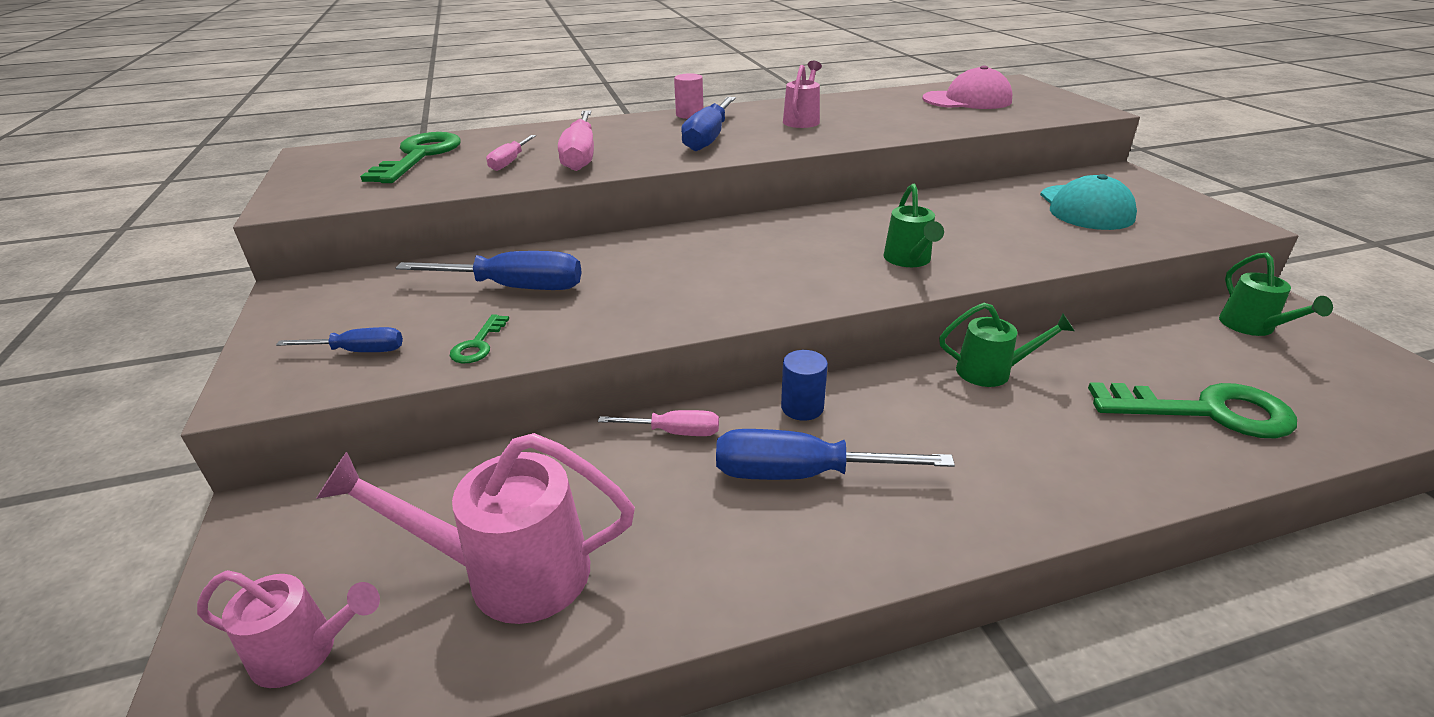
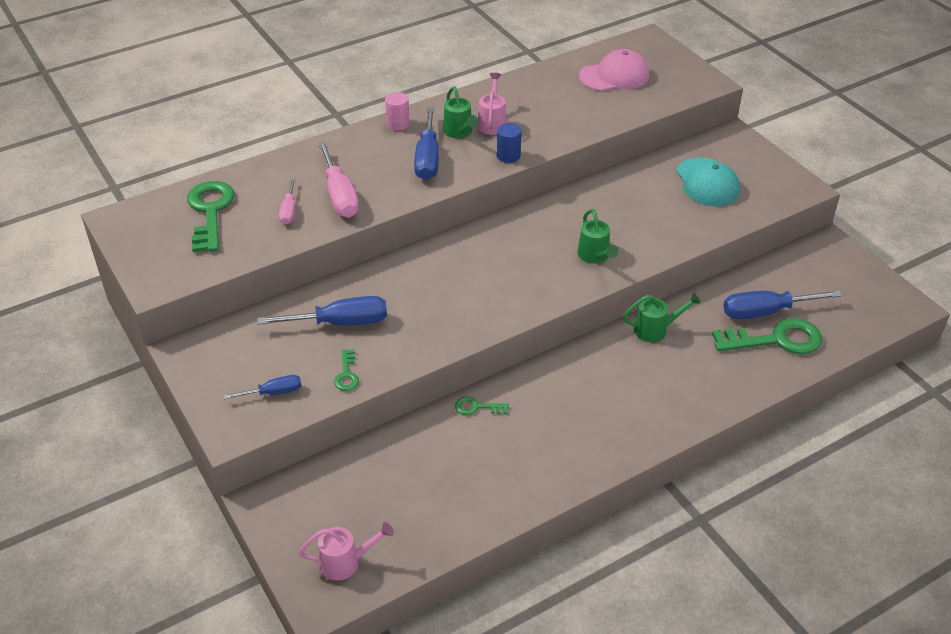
camera: 15 degrees left, 10 degrees up
(510, 573) = (425, 506): pink watering can -> none
(674, 432) = (477, 407): pink screwdriver -> green key
(801, 474) = (559, 421): blue screwdriver -> blue screwdriver (766, 312)
(802, 407) = (547, 376): blue cylinder -> blue cylinder (508, 156)
(1252, 327) = (811, 267): green watering can -> green watering can (459, 132)

